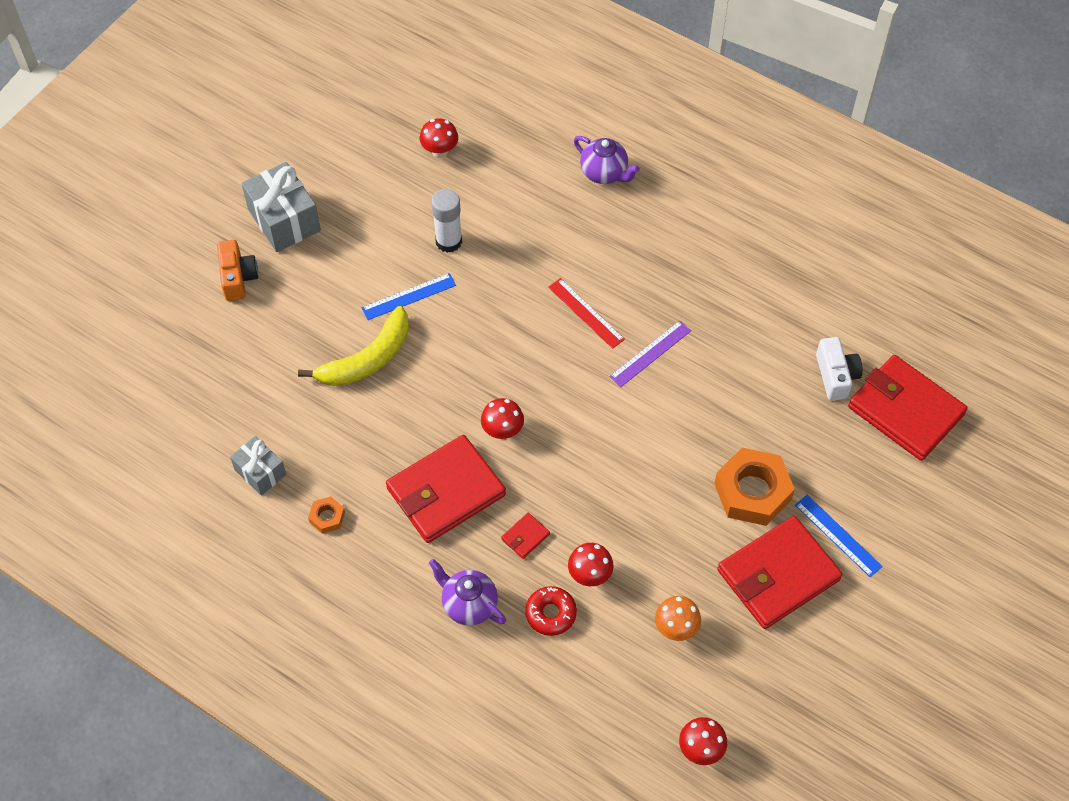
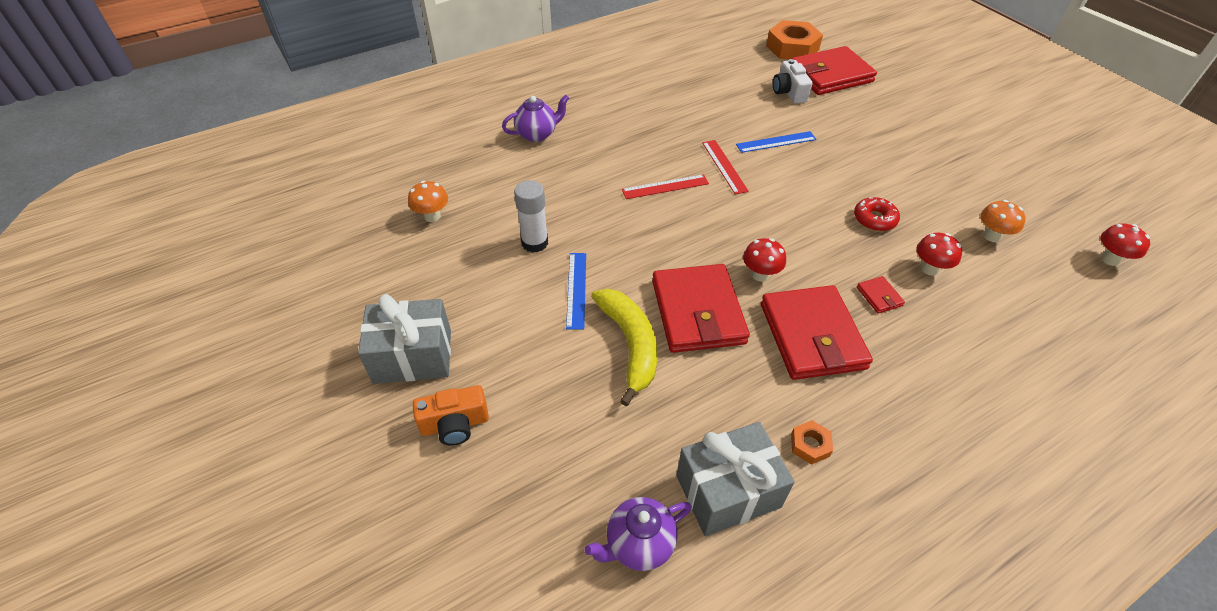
camera: 65 degrees left, 10 degrees down
(238, 278) = (455, 424): orange camera -> orange camera turned 150 degrees clockwise
(260, 472) = (728, 491): grey gift -> grey gift, size x1.66
(440, 151) = (432, 216): red mushroom -> orange mushroom
(469, 605) = (945, 361): purple teapot -> purple teapot (638, 544)
(550, 614) = (965, 306): red donut -> red donut (874, 219)
(650, 353) = (724, 166): purple ruler -> red ruler
(752, 492) = (874, 158): orange nut -> orange nut (792, 48)
(778, 575) = (952, 169): red wallet -> red wallet (698, 312)
(835, 376) = (789, 92): white camera -> white camera turned 120 degrees counterclockwise
(838, 535) = (923, 133): blue ruler -> blue ruler (776, 142)

